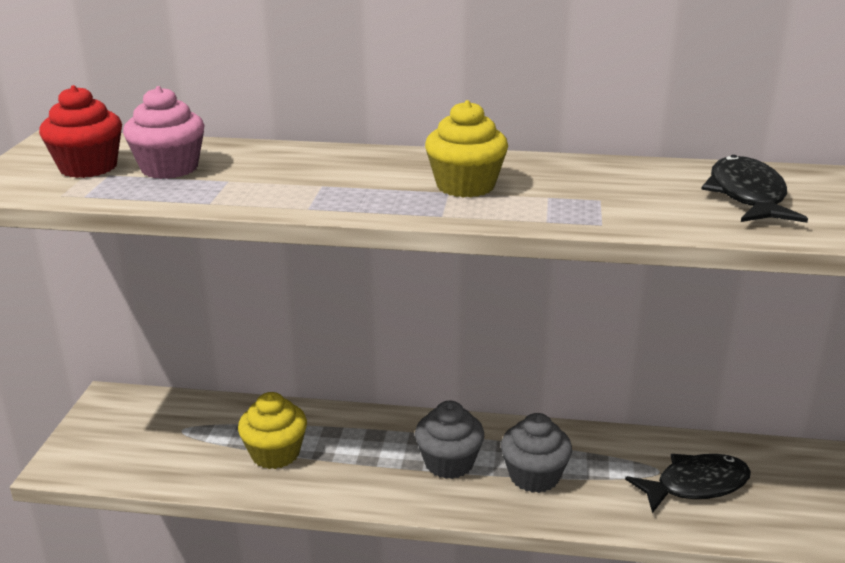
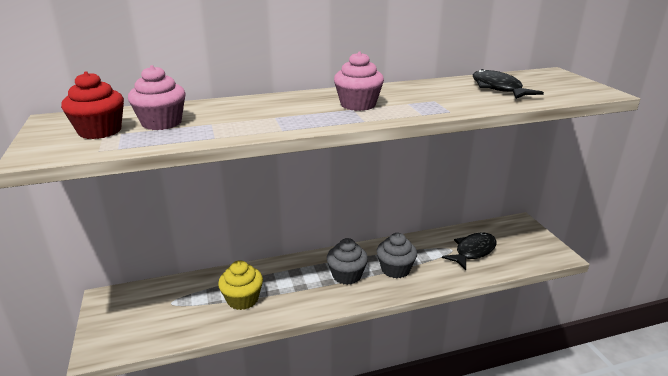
camera: 25 degrees left, 0 degrees up
(465, 186) = (358, 105): yellow cupcake -> pink cupcake

